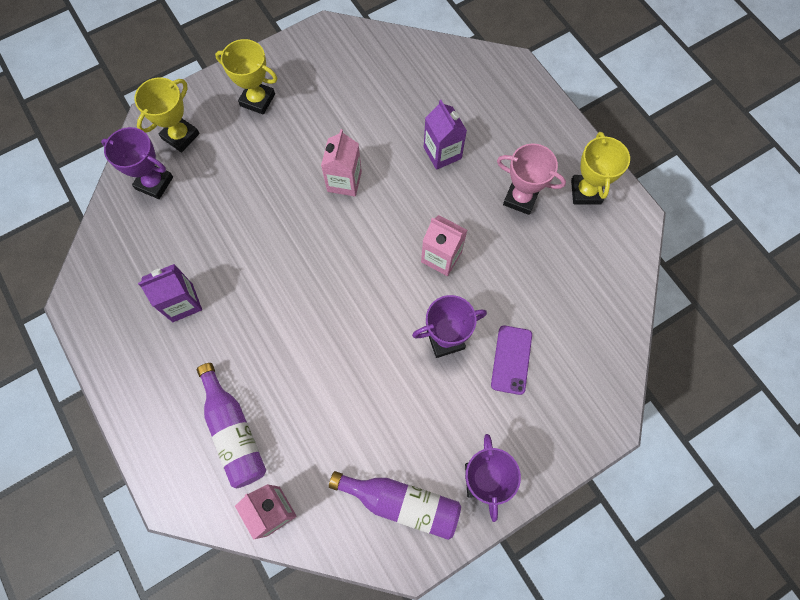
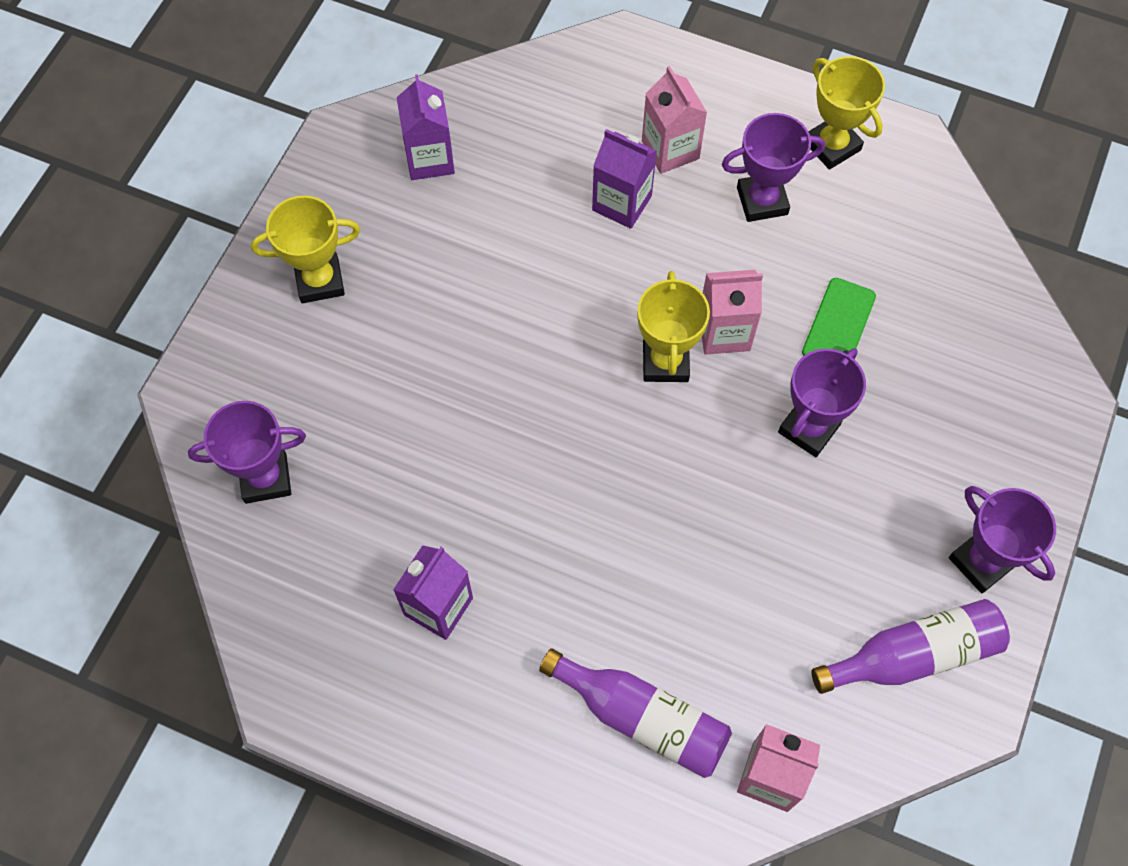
camera: 35 degrees left, 5 degrees down
(180, 136) = (250, 393): yellow trophy -> yellow trophy (665, 362)
(344, 181) = (525, 315): pink carton -> pink carton (670, 150)
(361, 70) = (429, 159): none -> purple carton
(508, 293) = (838, 324): none -> green phone
(511, 359) = (904, 400): purple phone -> none
(520, 198) = (762, 201): pink trophy -> purple trophy

